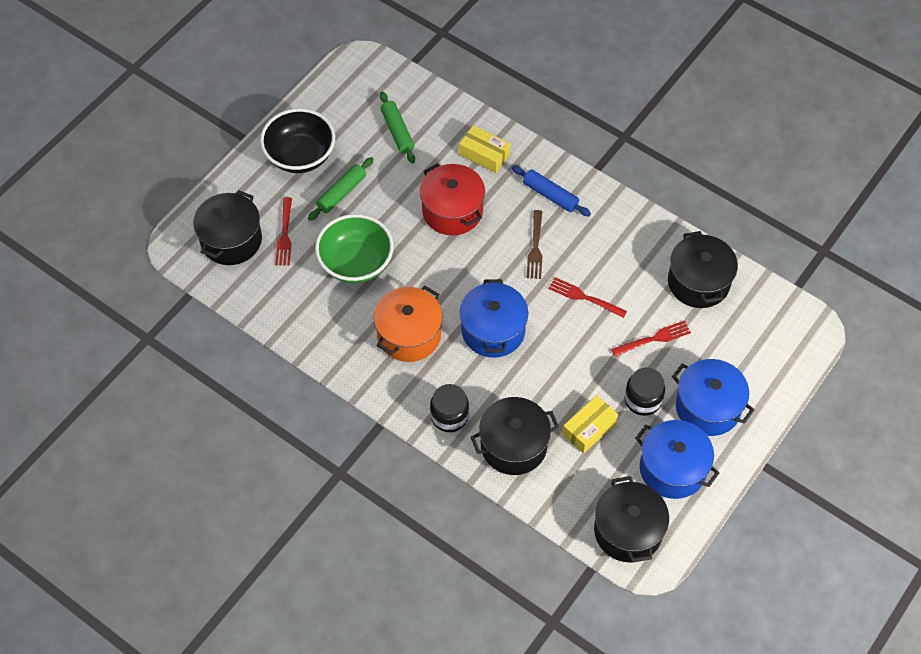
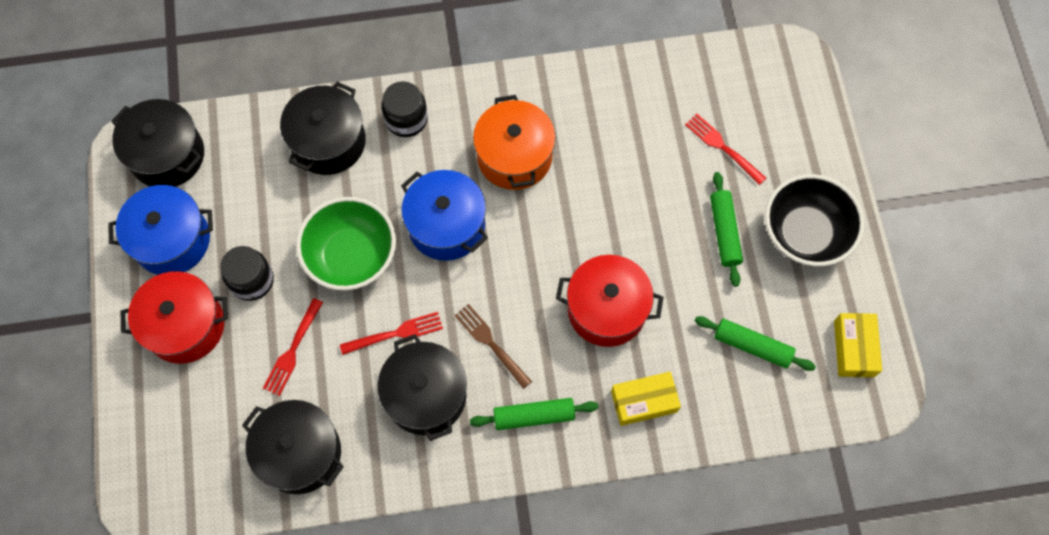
camera: 135 degrees right, 10 degrees up
(231, 240) = (759, 101): black pot -> black pot (426, 395)
(356, 263) = (632, 178): green bowl -> green bowl (351, 256)
(550, 195) = (534, 416): blue rolling pin -> green rolling pin
(589, 429) = (276, 212): yellow box -> yellow box (853, 348)
(708, 407) = (185, 326): blue pot -> red pot

